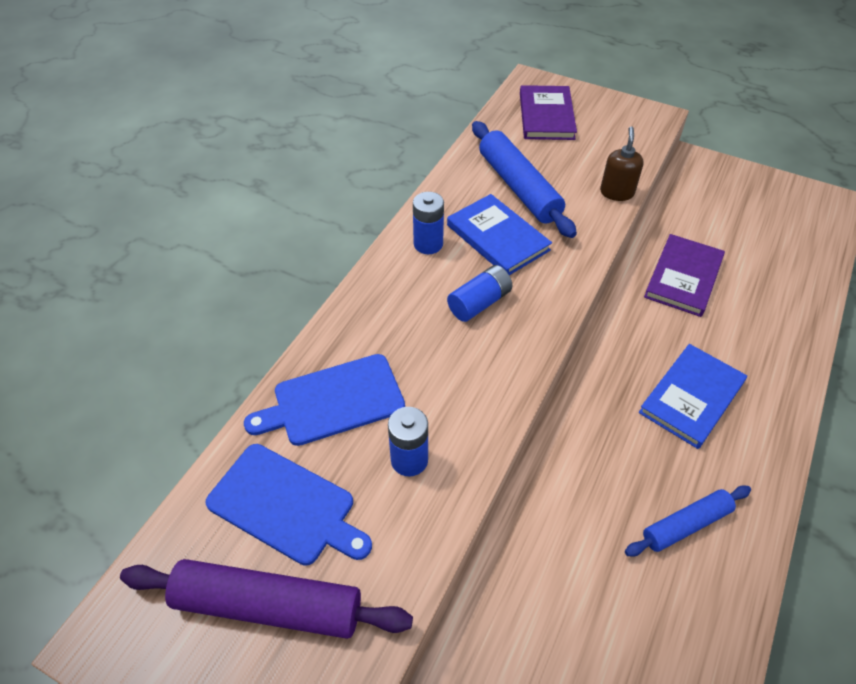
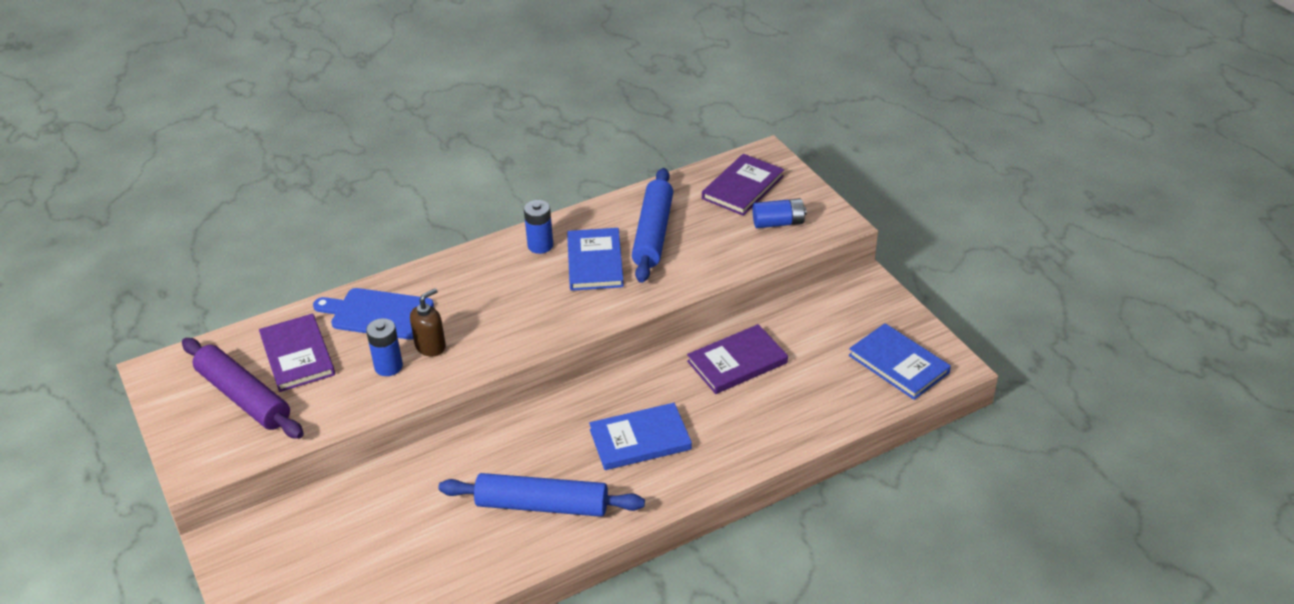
camera: 35 degrees right, 10 degrees down
(286, 506) = (297, 355): blue cutting board -> purple book
(479, 303) = (532, 299): blue battery -> blue battery (778, 223)
(616, 192) = (726, 268): brown soap dispenser -> brown soap dispenser (430, 346)
(685, 524) = (542, 505): blue rolling pin -> blue rolling pin, size x1.64
(797, 218) = (898, 364): none -> blue book

